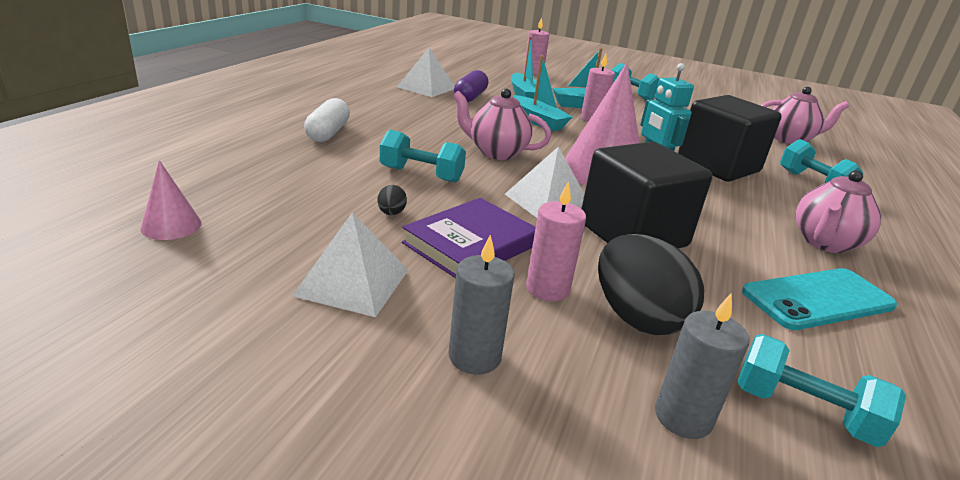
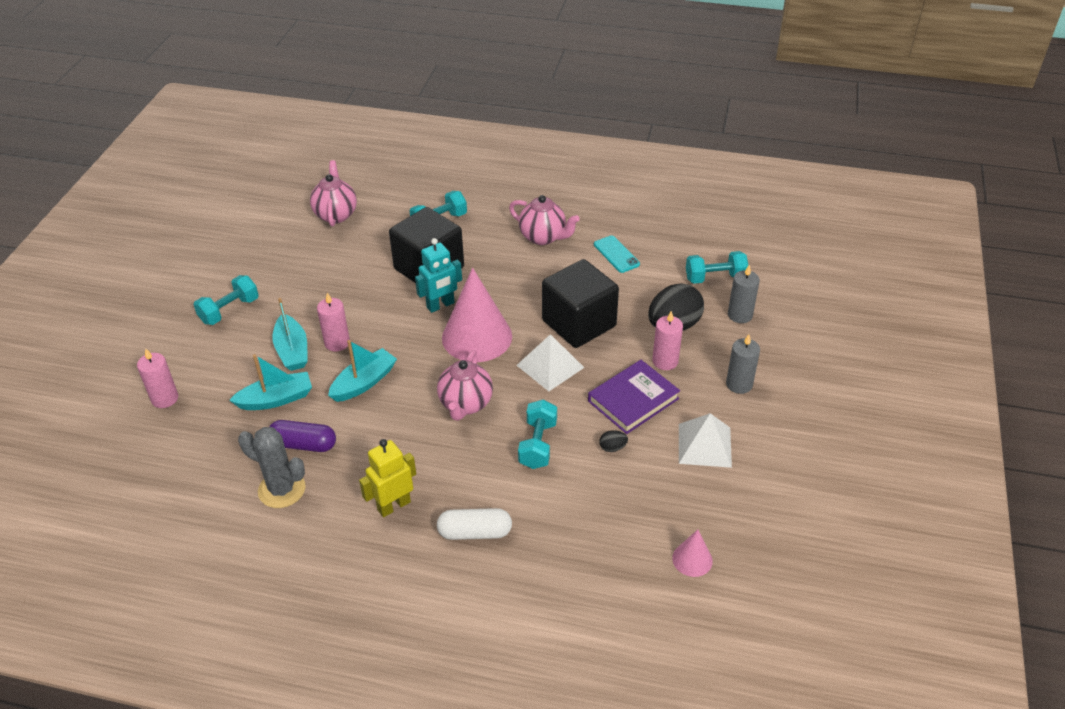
camera: 95 degrees left, 15 degrees up
(384, 113) = (394, 505): none -> yellow robot
(426, 87) = (282, 489): white pyramid -> grey cactus
(470, 244) = (633, 400): purple book -> purple book turned 75 degrees counterclockwise
(803, 411) = (715, 278): turquoise dumbbell -> turquoise dumbbell turned 60 degrees clockwise
(818, 299) = (616, 254): turquoise phone -> turquoise phone, size x0.65

